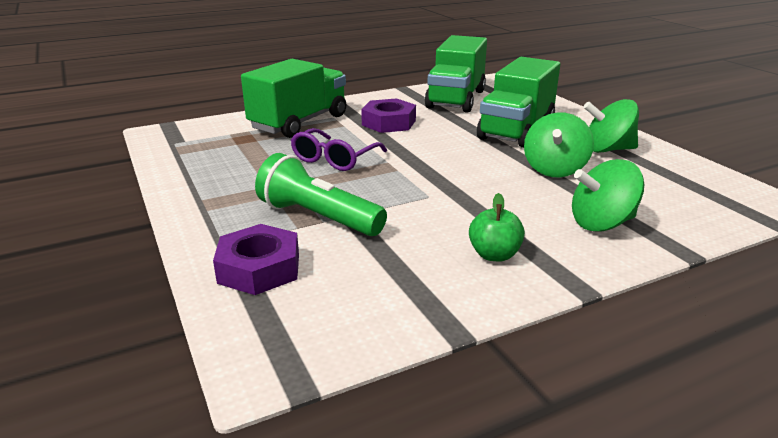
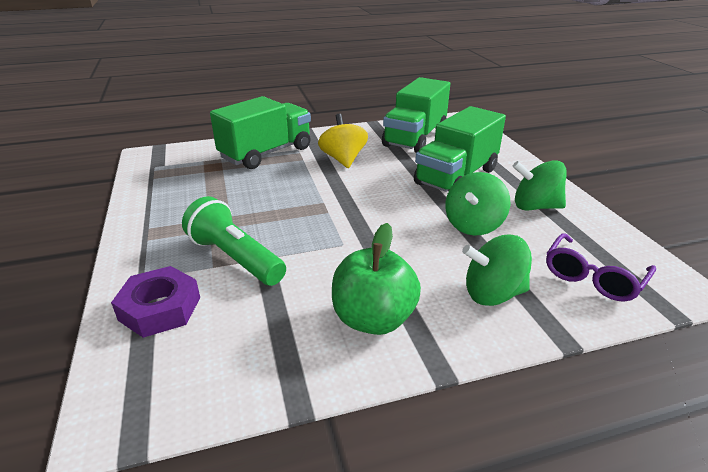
camera: 10 degrees right, 5 degrees up
(335, 159) = (278, 195): purple glasses -> purple glasses (593, 277)
(388, 123) = (343, 159): purple nut -> yellow spinning top
(494, 255) = (373, 319): green apple -> green apple, size x1.67

